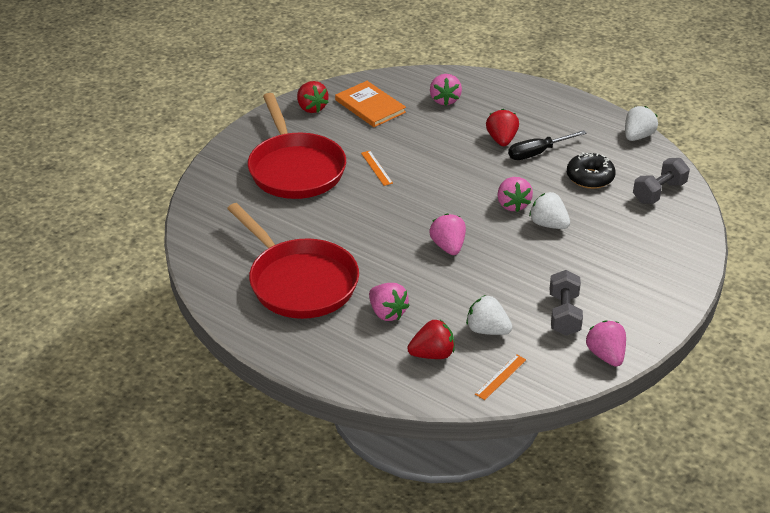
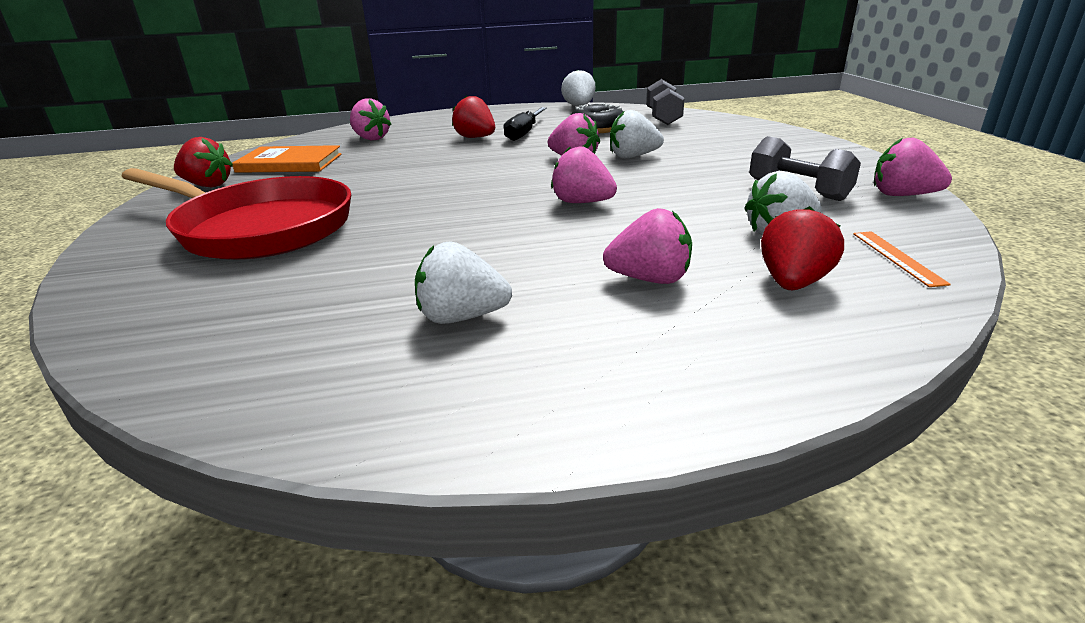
camera: 45 degrees left, 10 degrees down
(299, 282) = (462, 317): red pan -> white strawberry
(376, 168) = (377, 190): orange ruler -> none

